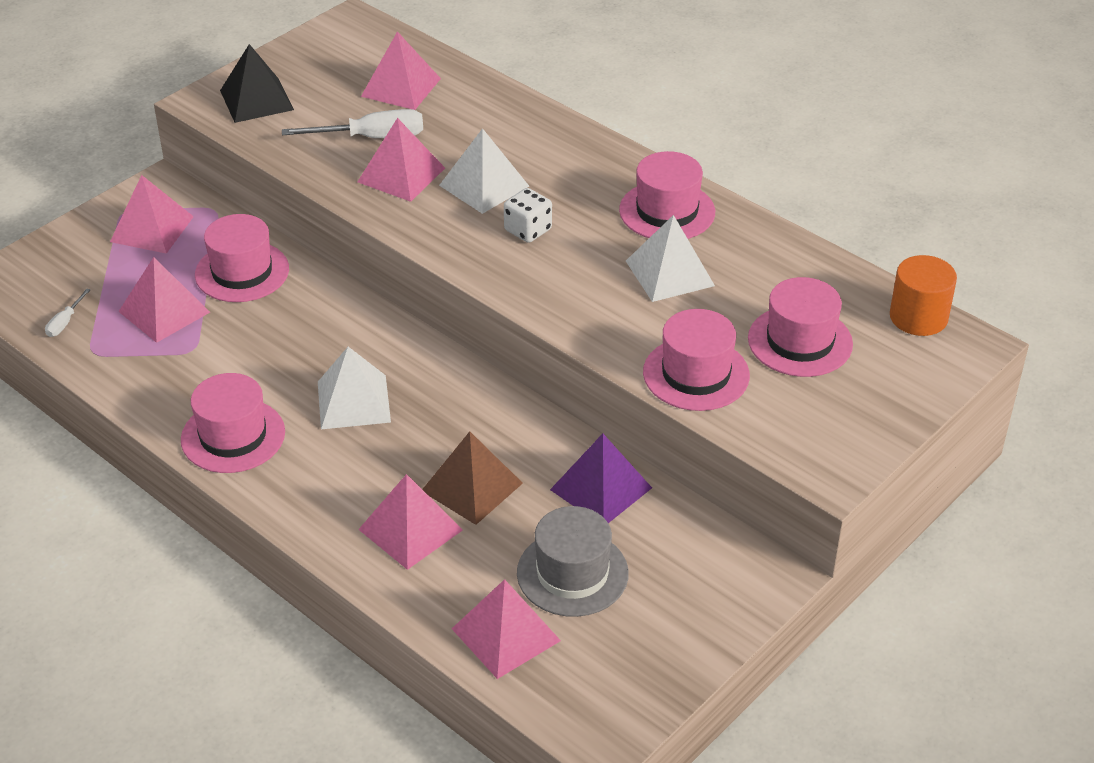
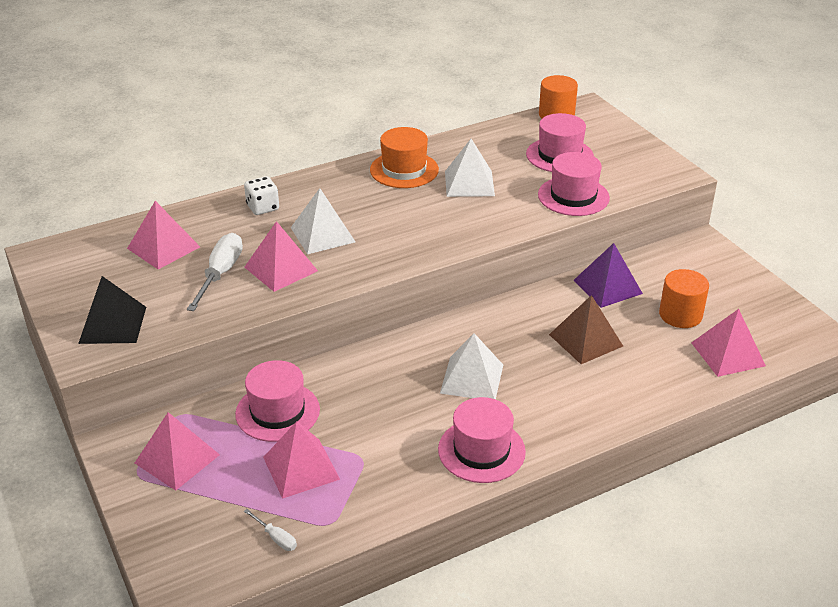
camera: 70 degrees left, 5 degrees down
(410, 529) = (618, 376): pink pyramid -> none
(528, 230) = (388, 227): white dice -> white dice (263, 207)
(572, 573) = (680, 315): grey hat -> orange cylinder
(667, 211) = (404, 170): pink hat -> orange hat

